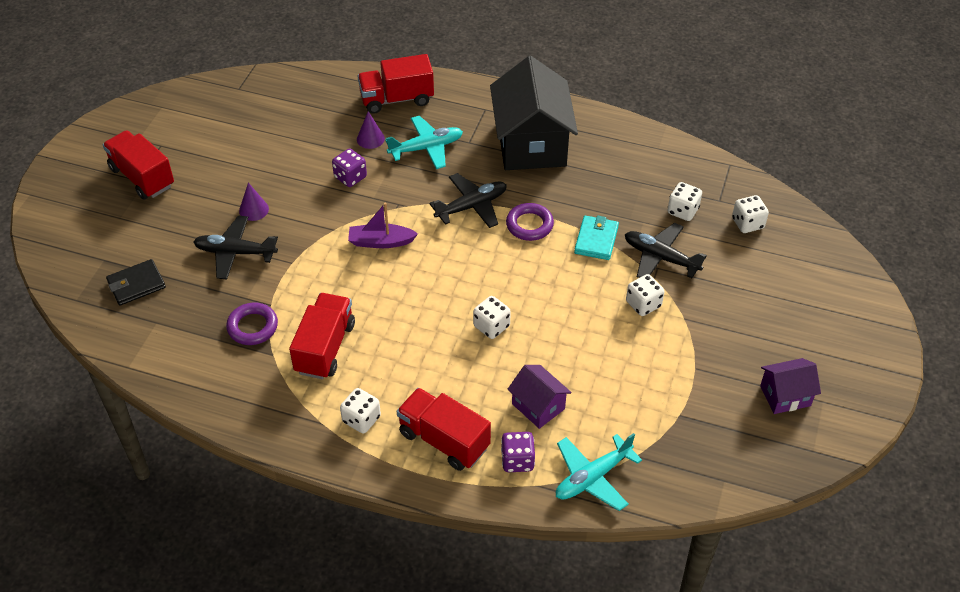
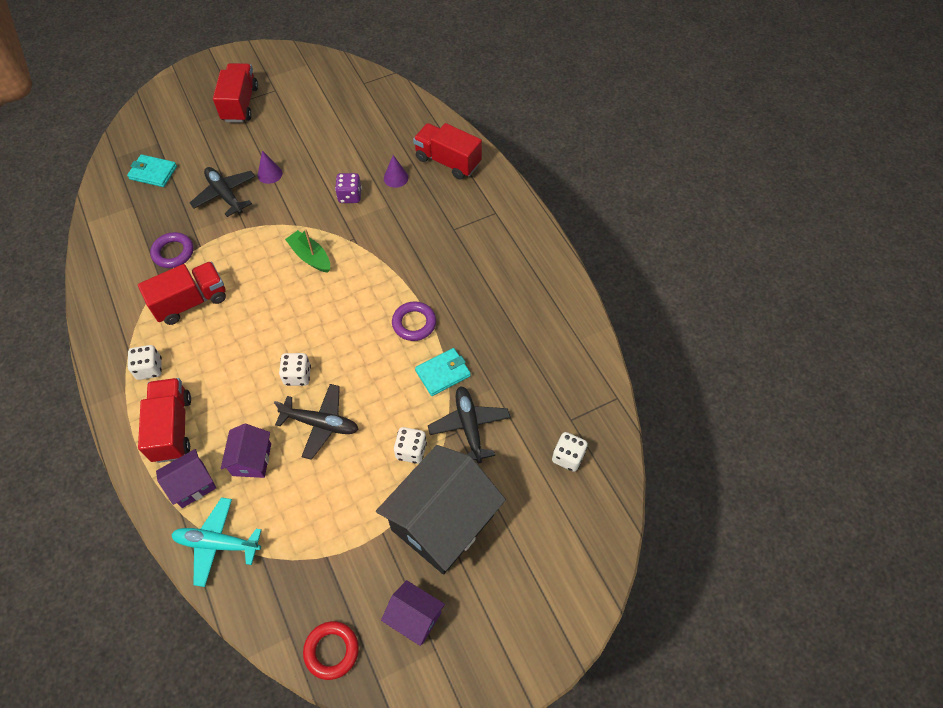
camera: 45 degrees right, 10 degrees up
(136, 284) = (153, 173): black wallet -> turquoise wallet
(381, 242) = (310, 256): purple boat -> green boat
(427, 148) = (421, 212): turquoise plane -> none
(472, 206) = (395, 278): black plane -> black plane (321, 424)
(517, 460) = (192, 485): purple dice -> purple house
(531, 144) = (492, 264): black house -> black house (442, 522)
(682, 211) = (532, 404): white dice -> none
(762, 463) = (331, 651): none -> red ring

